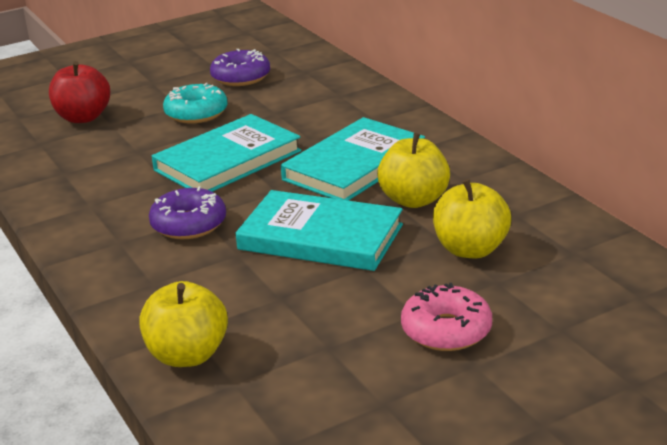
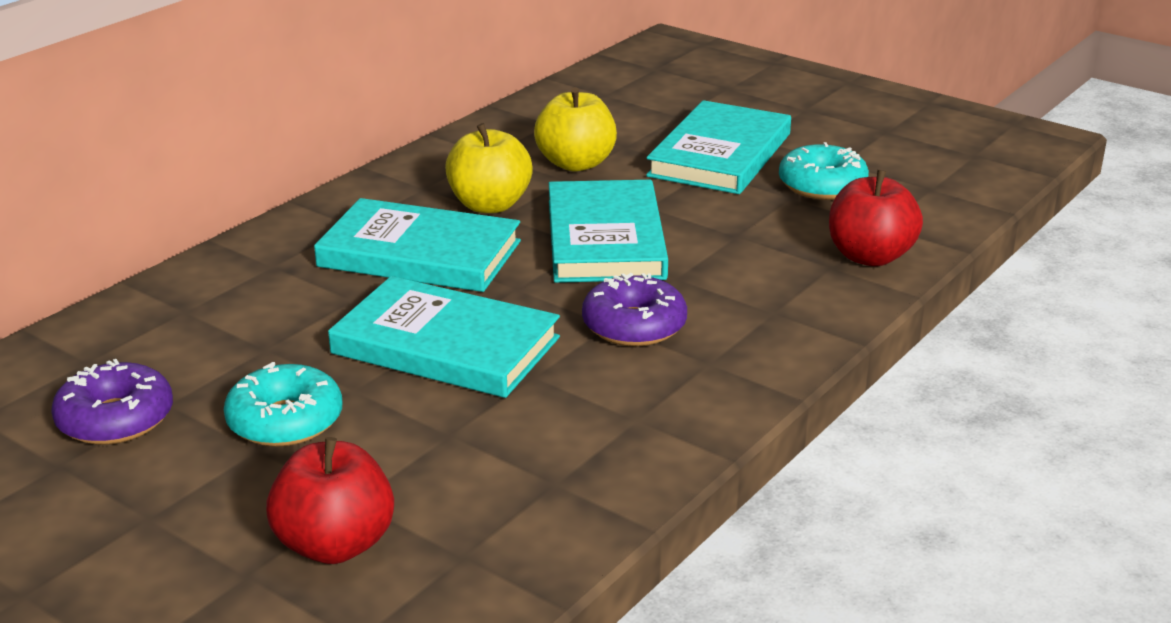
camera: 115 degrees left, 0 degrees up
(187, 355) = (870, 256): yellow apple -> red apple
(339, 373) = (822, 185): none -> turquoise donut
(446, 330) = (720, 155): pink donut -> turquoise book

